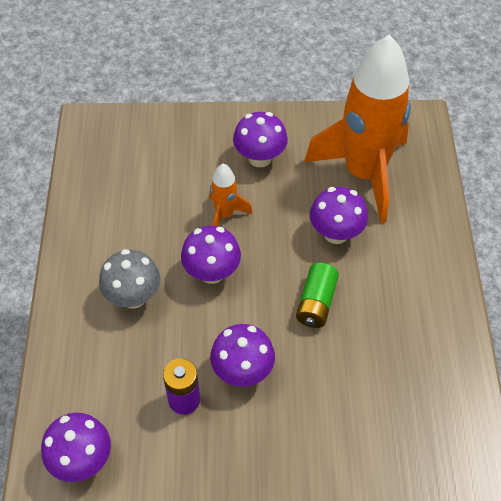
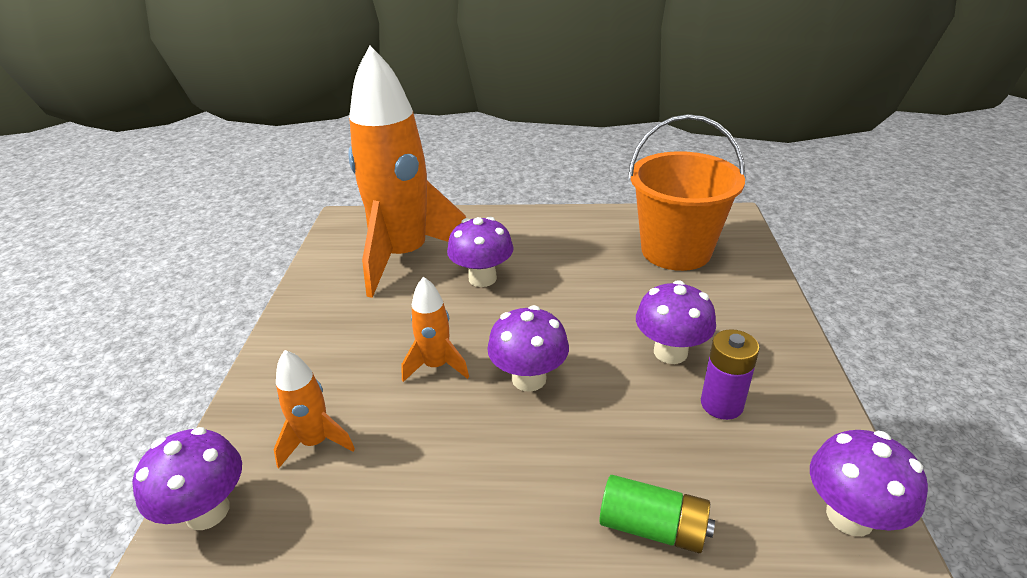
camera: 85 degrees left, 20 degrees down
(133, 297) = (567, 464): grey mushroom -> none
(157, 162) = (316, 442): none -> orange rocket
(260, 158) = (351, 333): purple mushroom -> purple mushroom (207, 511)
(316, 303) = (573, 295): green battery -> green battery (653, 527)
(398, 396) = (676, 250): none -> orange bucket

